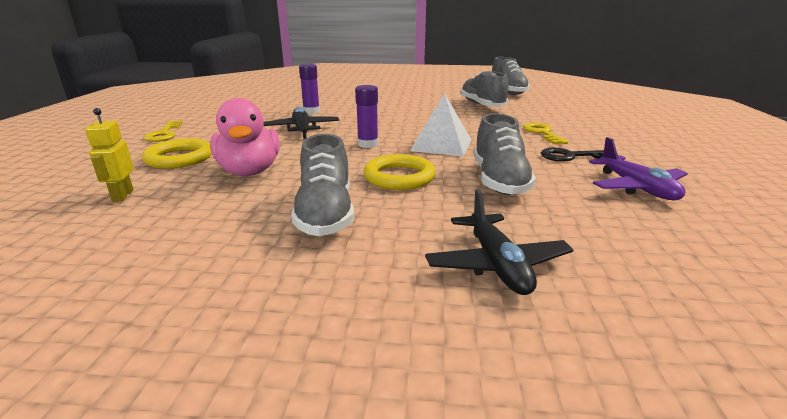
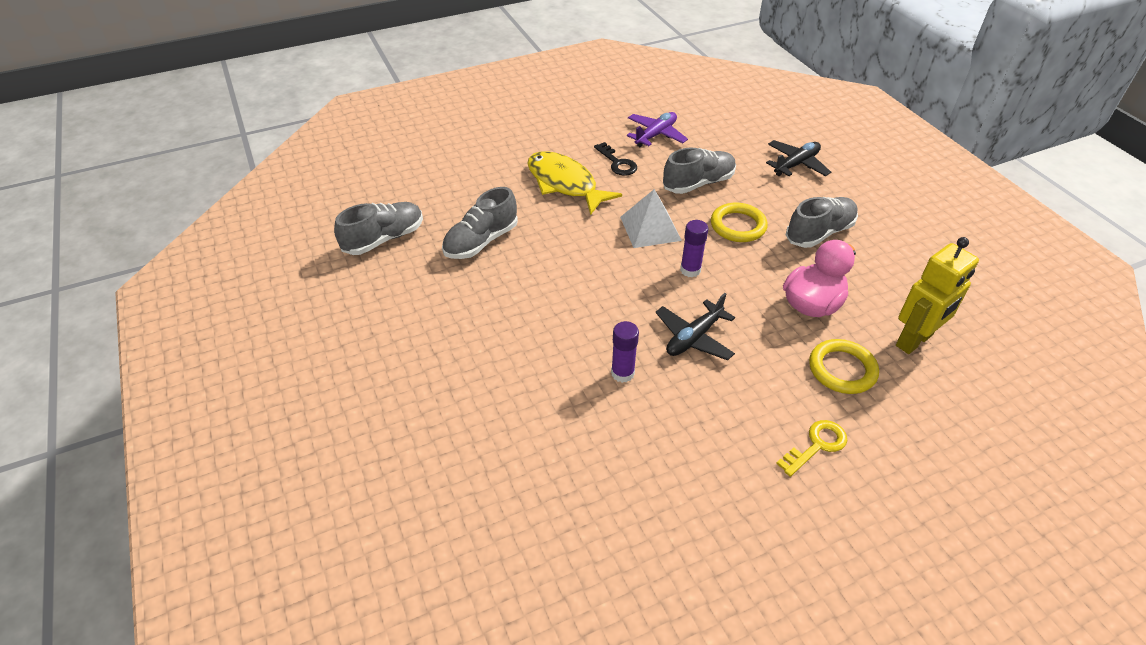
camera: 120 degrees left, 20 degrees up
(122, 196) = (914, 341): yellow robot -> yellow robot, size x1.83
(542, 133) = (565, 184): yellow key -> yellow fish

